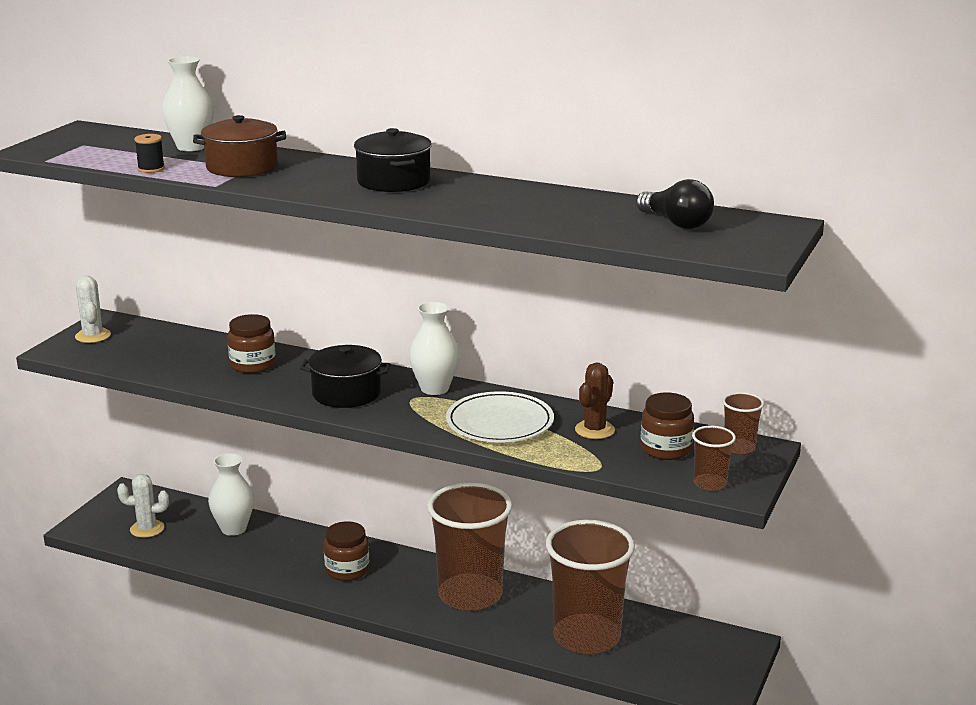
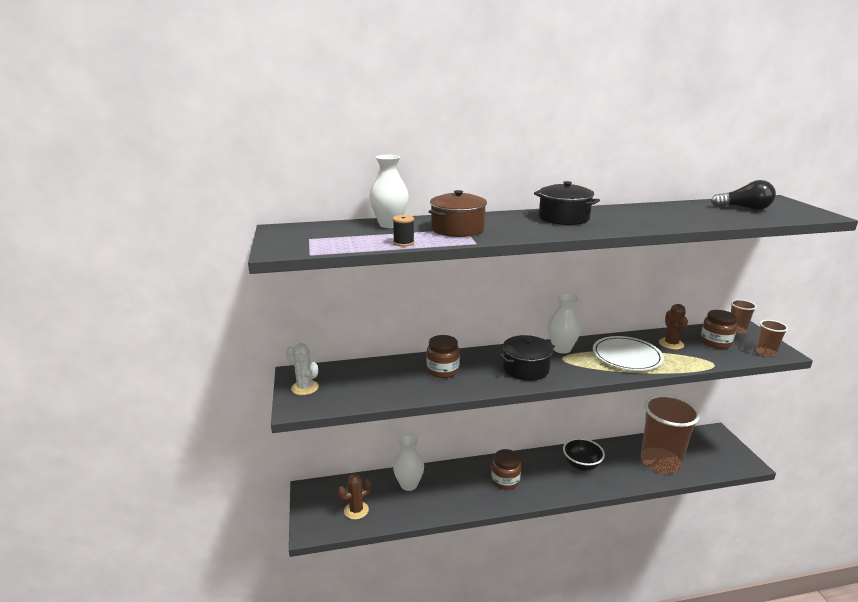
camera: 35 degrees left, 0 degrees up
(147, 529) = (356, 510): white cactus -> brown cactus
(470, 595) = (581, 465): brown cup -> black bowl

